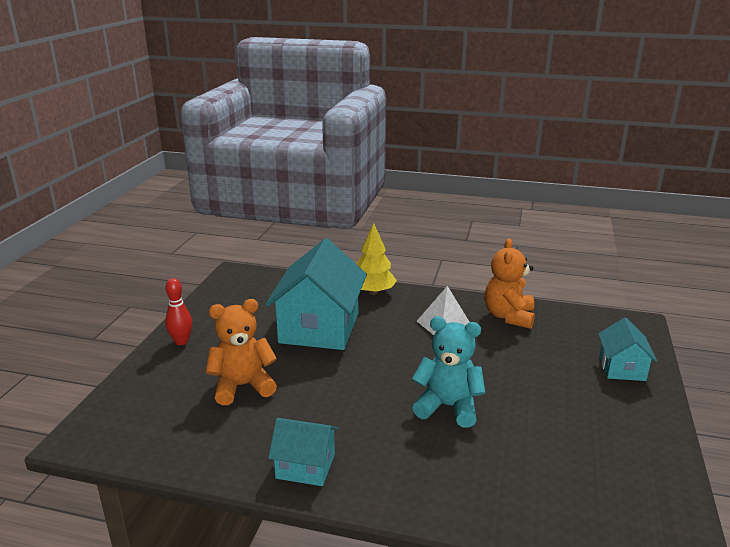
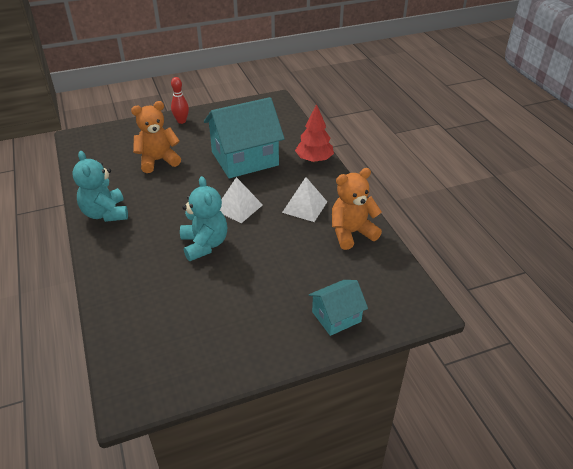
camera: 55 degrees right, 15 degrees up
(242, 386) = (158, 161): orange teddy bear -> orange teddy bear turned 60 degrees counterclockwise
(305, 466) = (105, 213): turquoise house -> turquoise teddy bear
(373, 292) = (314, 159): yellow tree -> red tree
(403, 362) = (238, 207): none -> white pyramid

